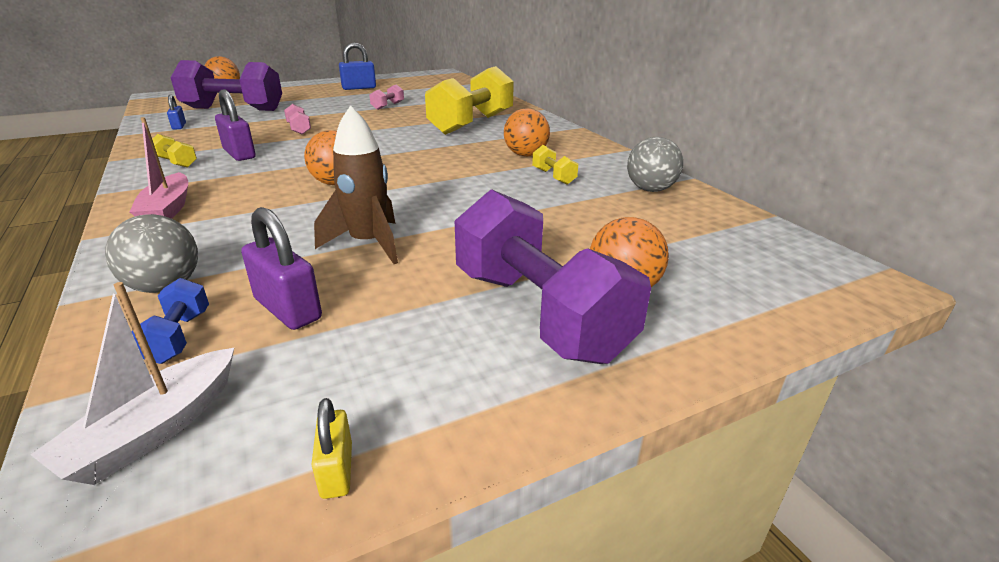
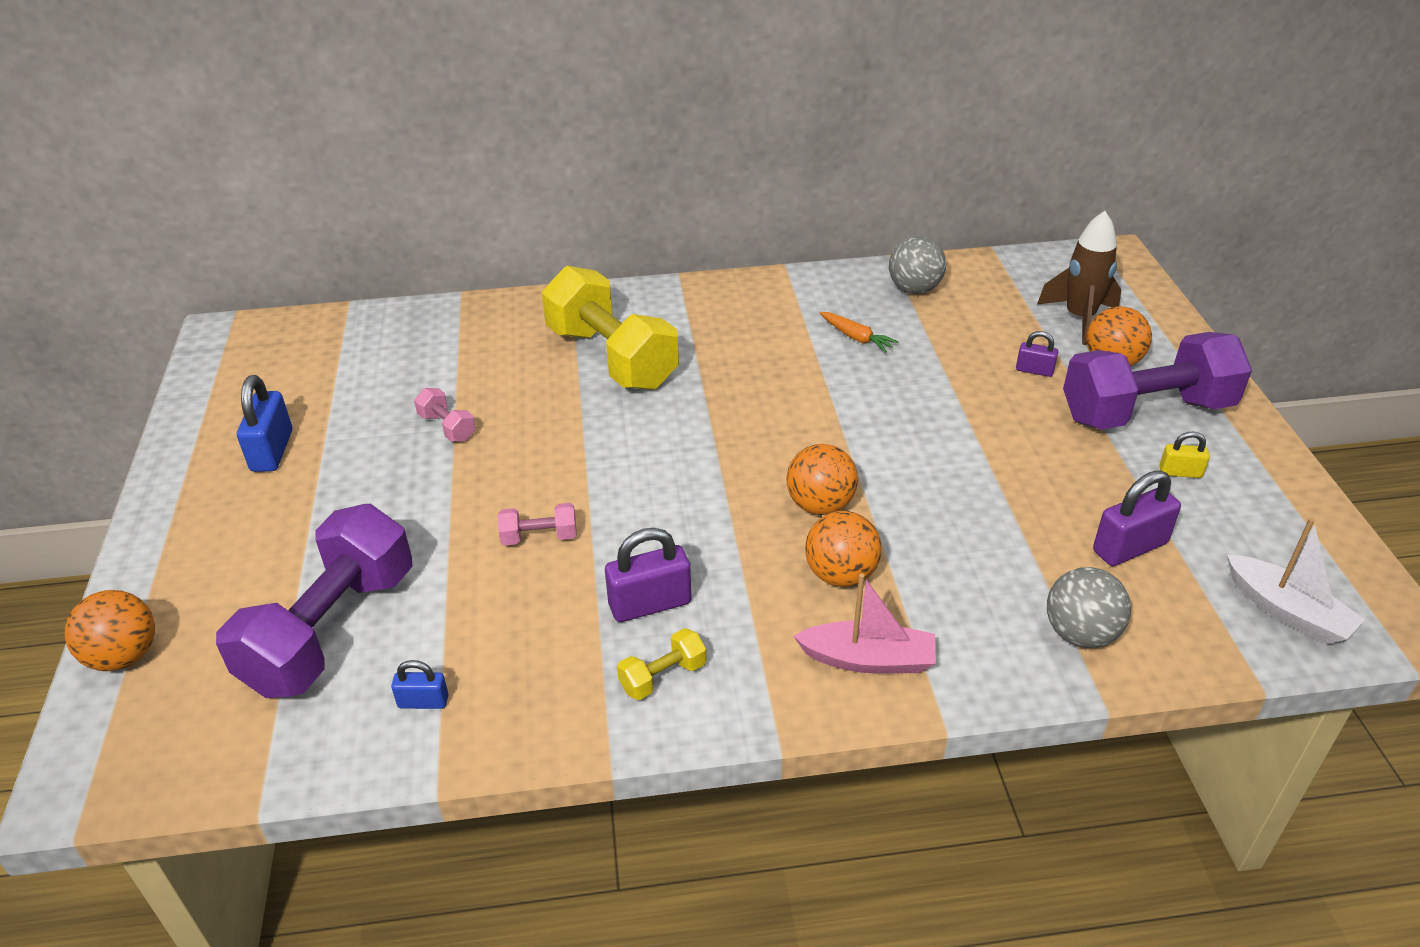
camera: 70 degrees left, 10 degrees up
(178, 337) = (1171, 613): blue dumbbell -> none
(336, 470) = (1317, 525): yellow padlock -> yellow padlock (1180, 472)
(368, 244) = (1006, 490): brown rocket -> brown rocket (1079, 318)
(525, 155) = (773, 340): orange ball -> orange ball (840, 574)
(553, 176) = (856, 338): yellow dumbbell -> orange carrot
(568, 246) = (1034, 370): none -> purple padlock

